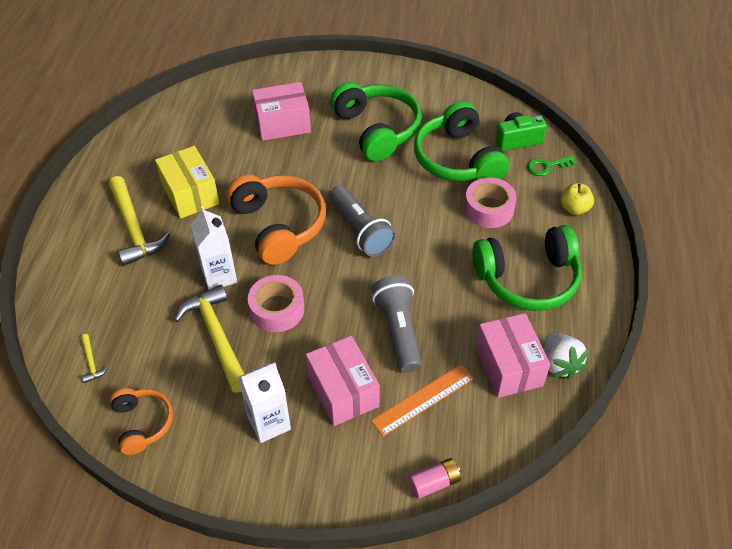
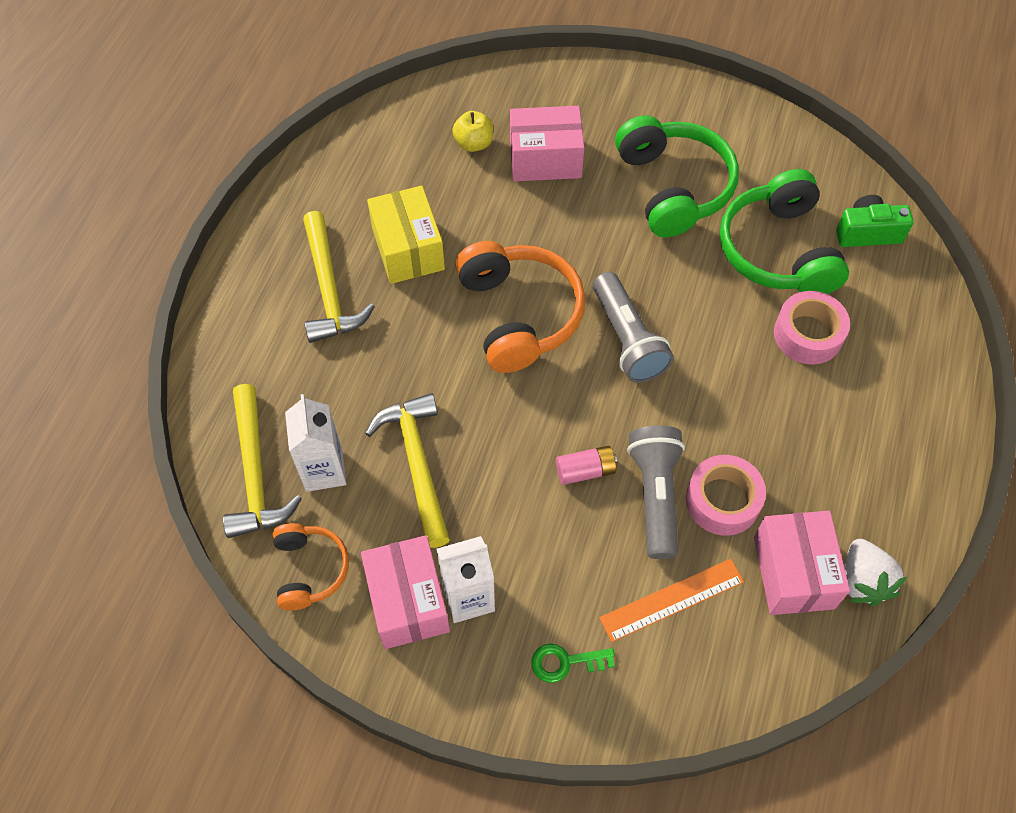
camera: 10 degrees right, 10 degrees up
(91, 362) = (255, 473): yellow hammer -> yellow hammer, size x2.28
(219, 276) = (431, 377): white carton -> white carton (324, 470)
(277, 309) = (500, 438): pink tape -> pink tape (722, 500)
(343, 391) = (569, 569): pink box -> pink box (407, 601)
(434, 483) = (667, 718): pink battery -> pink battery (585, 471)
(528, 279) = (843, 449): green headphones -> none
(547, 166) = (902, 281): green key -> green key (565, 662)
(574, 208) = (927, 352): yellow apple -> yellow apple (474, 143)

